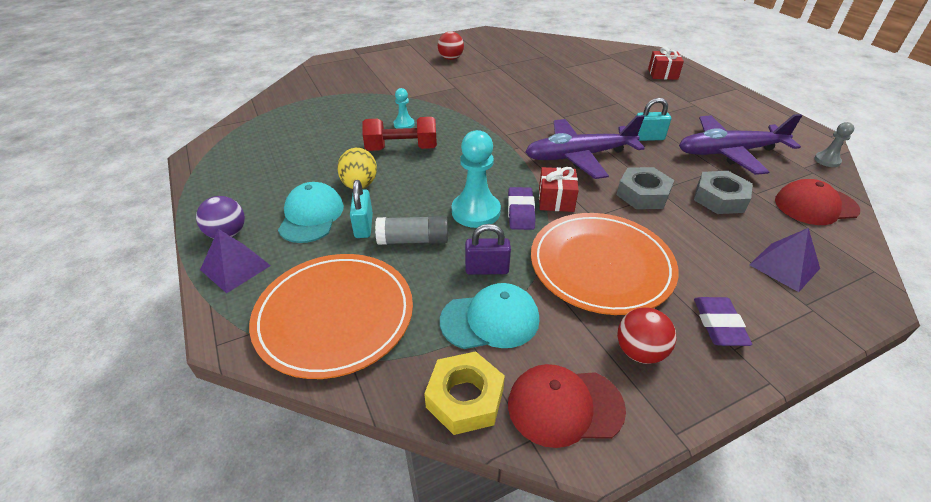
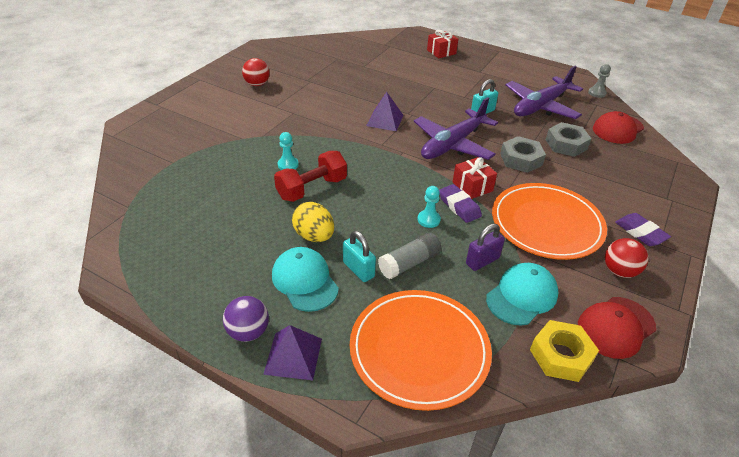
camera: 35 degrees left, 0 degrees up
(476, 212) = (428, 220): turquoise pawn -> turquoise pawn, size x0.53
(784, 266) = (637, 178): purple pyramid -> purple pyramid (384, 120)

